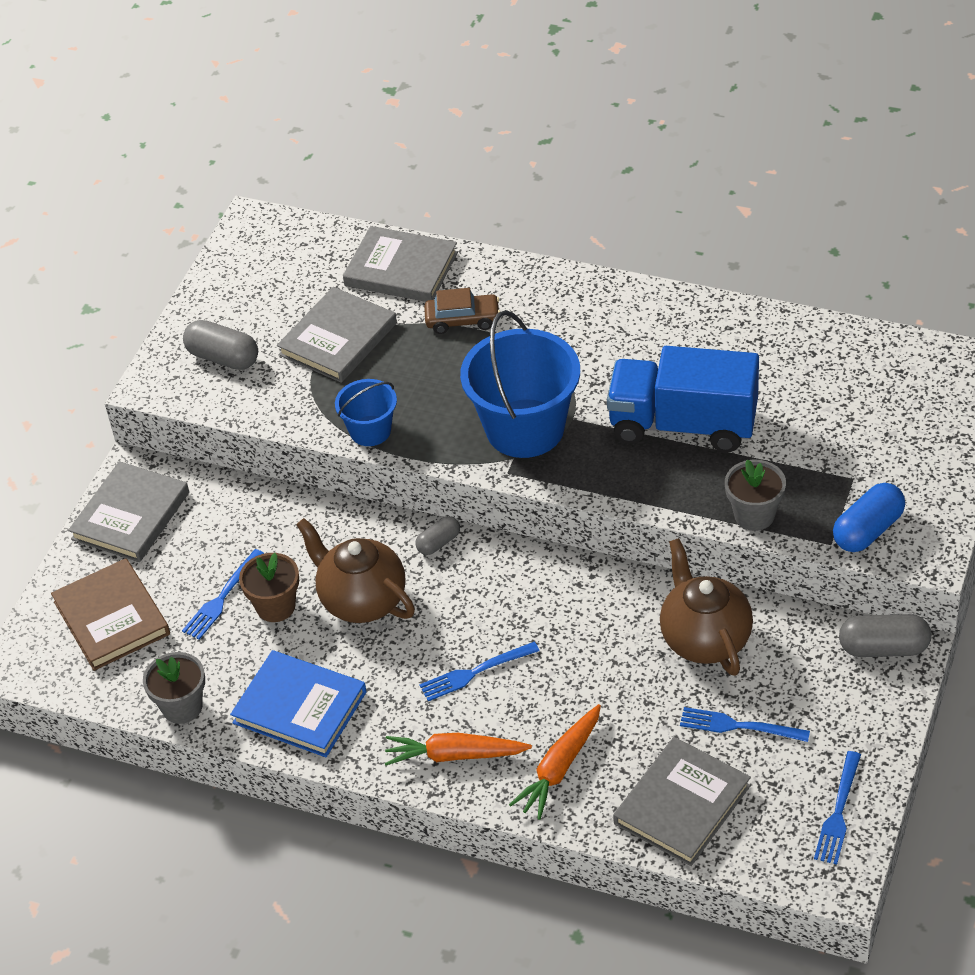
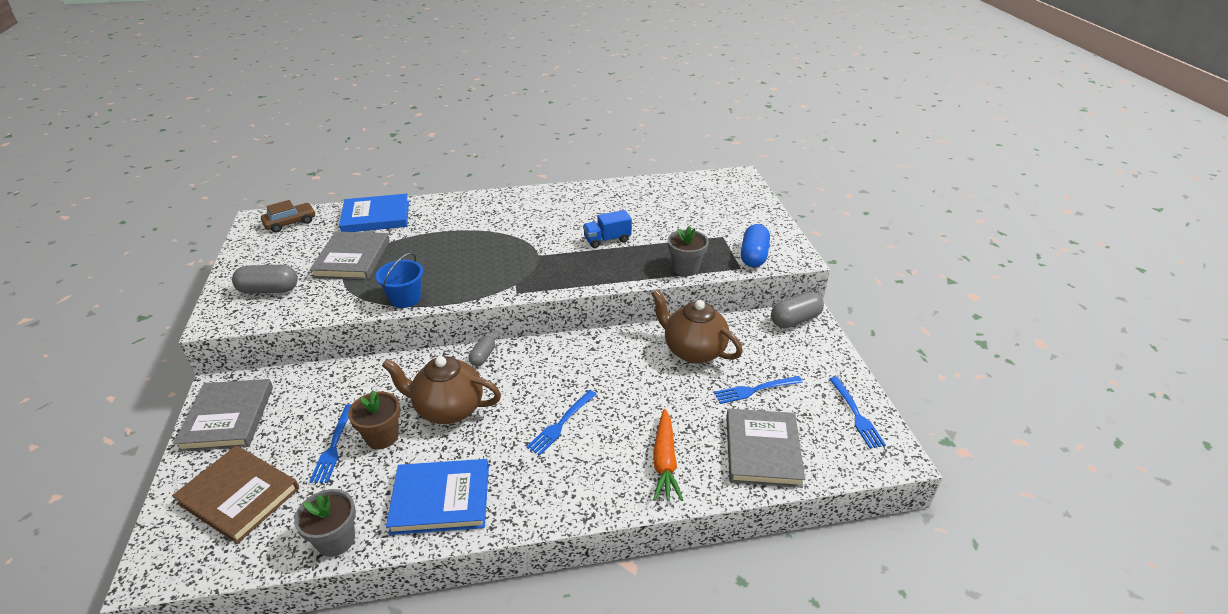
camera: 35 degrees left, 10 degrees down
(401, 269) = (376, 217): grey book -> blue book
(455, 755) = (584, 484): orange carrot -> none
(463, 320) = (433, 229): brown car -> brown car (290, 223)
(525, 428) = (511, 268): blue bucket -> none
(683, 424) = (607, 240): blue truck -> blue truck, size x0.49

